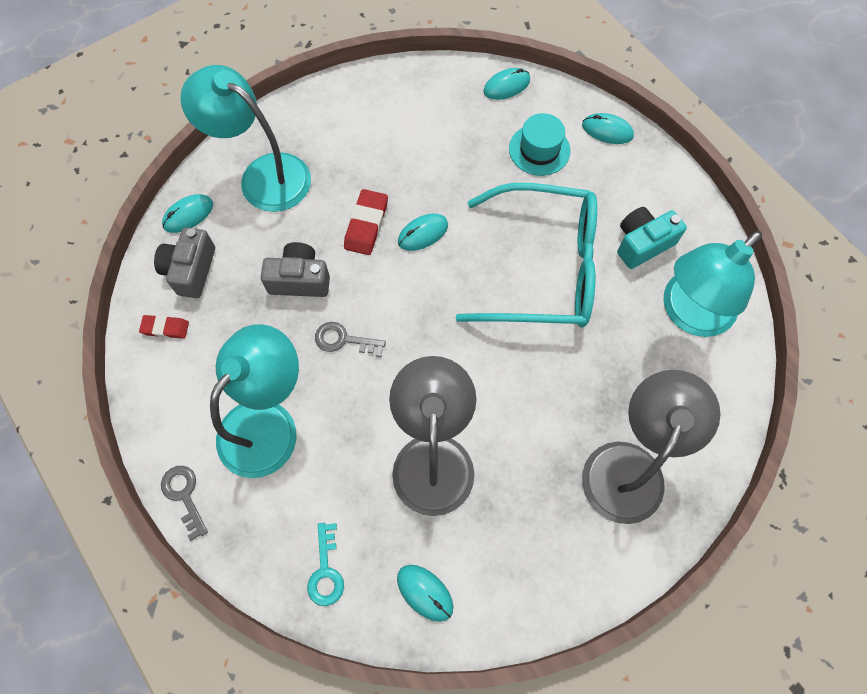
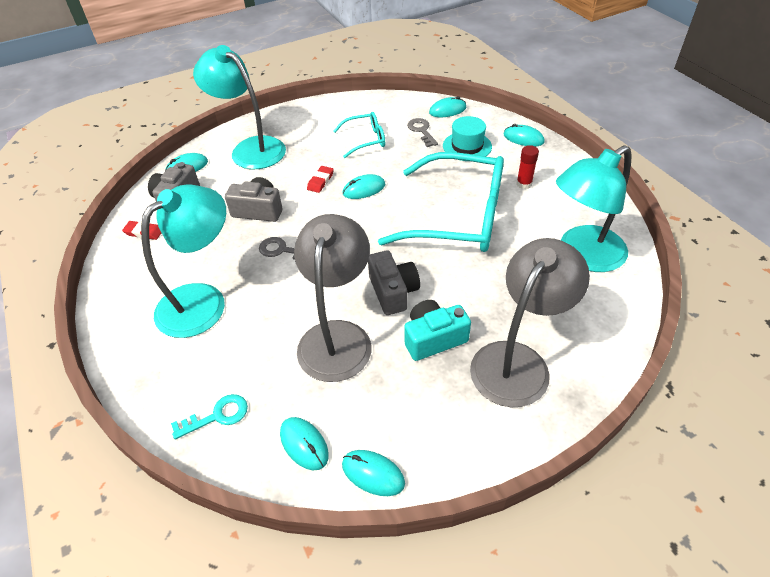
camera: 10 degrees right, 20 degrees down
(184, 495) = (115, 345): grey key -> grey key (421, 131)
(326, 571) = (217, 416): turquoise key -> turquoise key turned 120 degrees counterclockwise
(366, 225) = (320, 181): red eraser -> red eraser, size x0.64
(410, 148) = (365, 140): none -> turquoise glasses
(484, 387) = (393, 292): none -> grey camera
(500, 616) = (373, 473): none -> turquoise mouse
(614, 208) = (524, 184): none -> red glue stick
(642, 243) = (545, 207): turquoise camera -> turquoise camera (433, 338)

